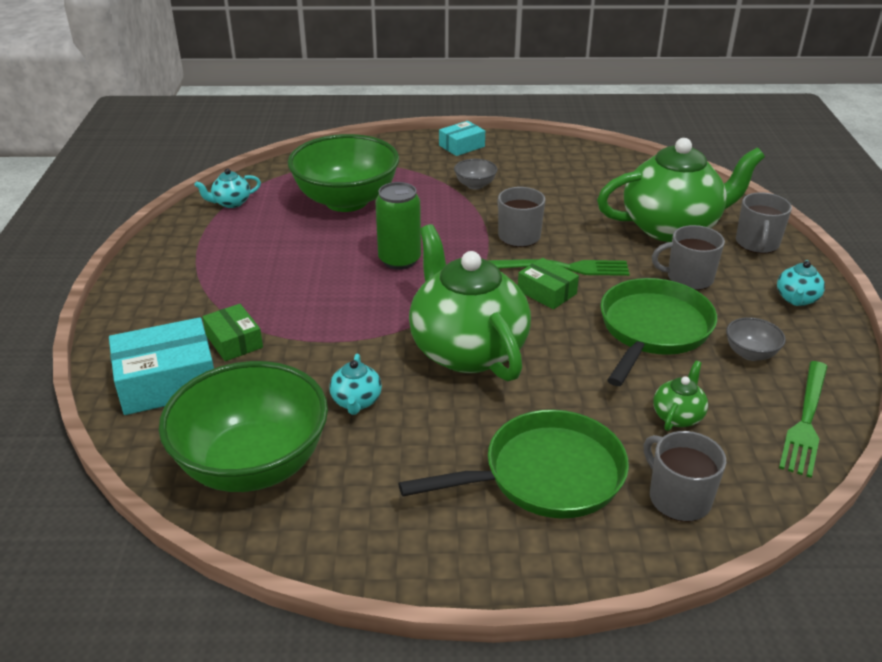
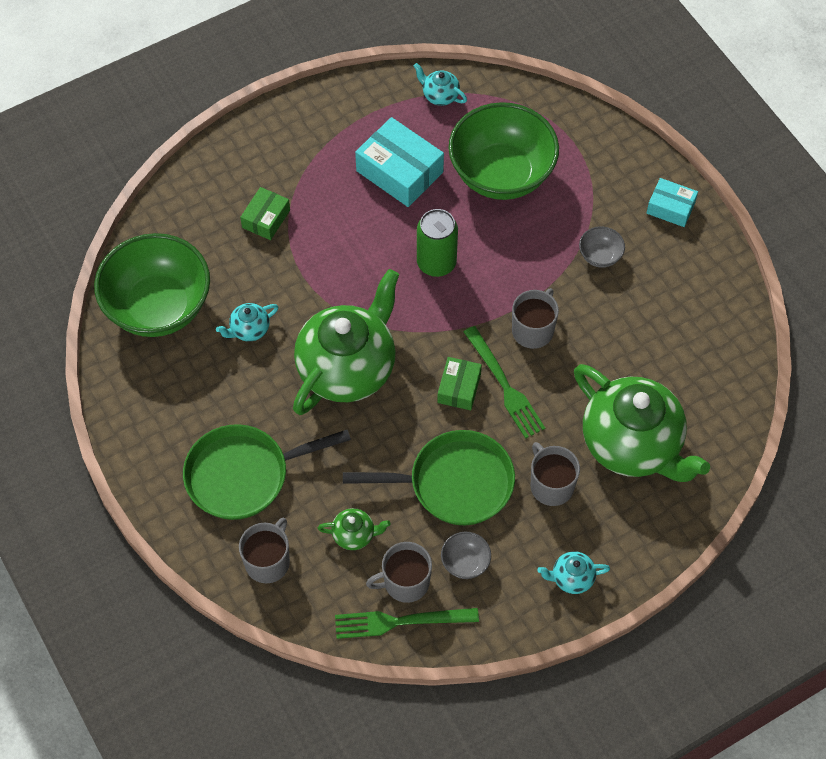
camera: 60 degrees right, 25 degrees up
(167, 381) = (202, 209): turquoise box -> turquoise box (399, 171)
(545, 475) = (244, 475): green pan -> green pan turned 120 degrees clockwise
(757, 243) = (651, 523): grey mug -> grey mug (405, 582)

